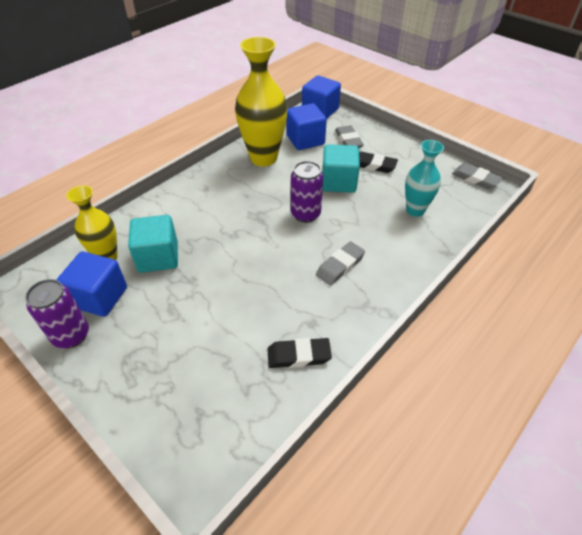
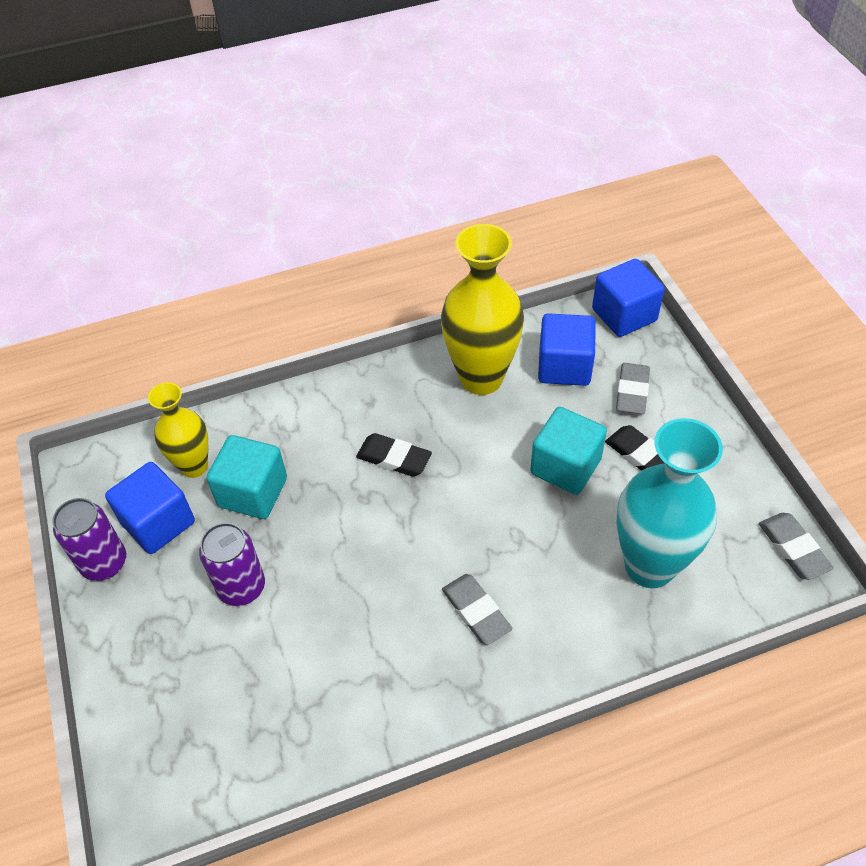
camera: 30 degrees right, 5 degrees up
(299, 355) = (340, 720): black eraser -> black eraser (394, 458)
(305, 214) = (481, 504): purple can -> purple can (241, 587)
(340, 266) = (476, 611): grey eraser -> grey eraser turned 75 degrees clockwise
(415, 210) = (649, 566): turquoise vase -> turquoise vase, size x1.67

